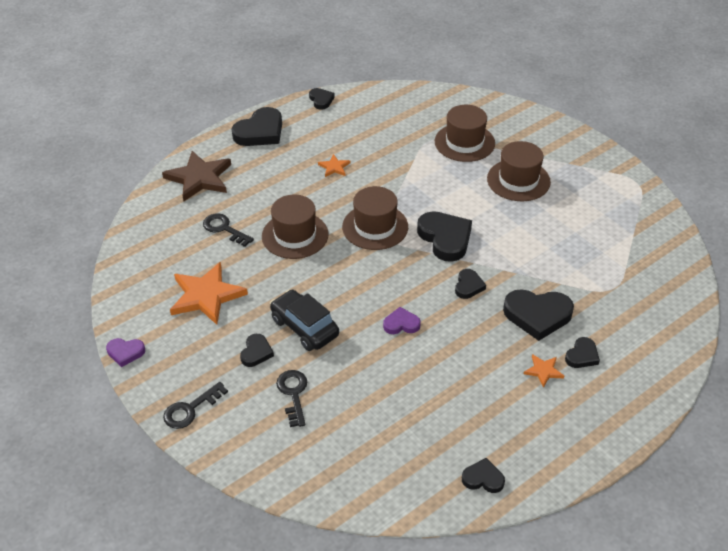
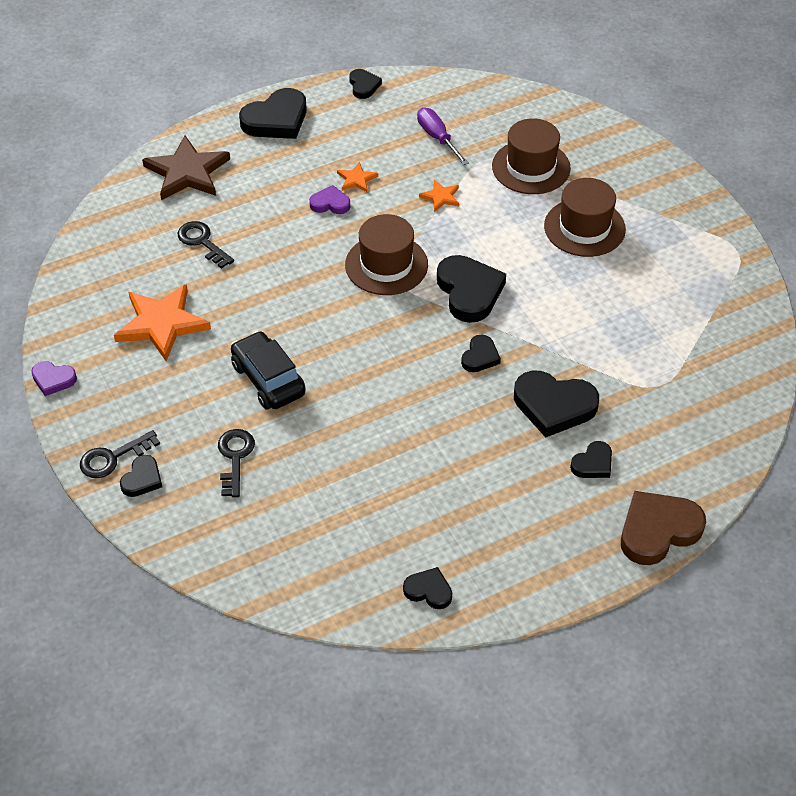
camera: 10 degrees right, 5 degrees up
(256, 352) = (204, 402): black heart -> black heart (142, 479)
(295, 235) = (285, 262): brown hat -> none
(388, 130) = (437, 138): none -> purple screwdriver
(401, 324) = (385, 392): purple heart -> purple heart (330, 203)
(543, 371) = (540, 475): orange star -> orange star (441, 197)
(649, 400) = (658, 530): none -> brown heart

